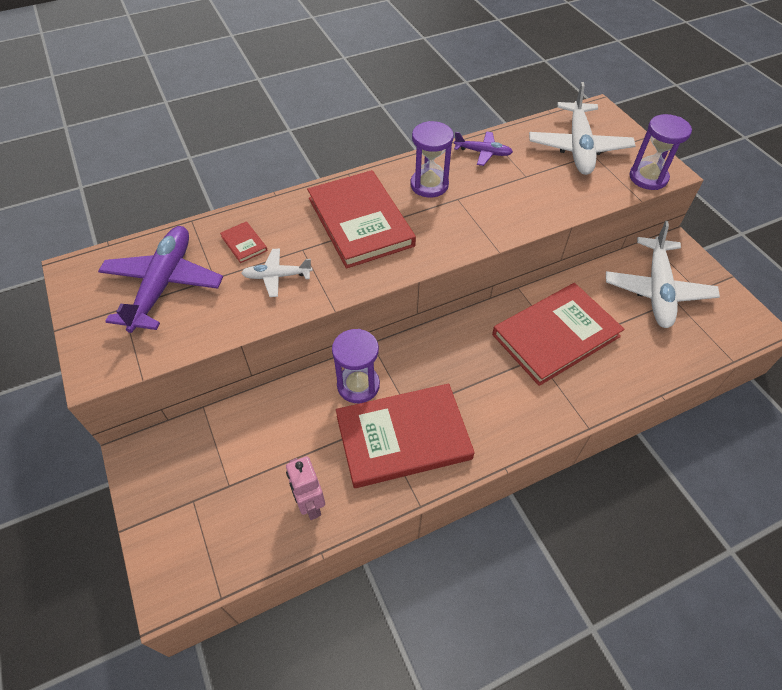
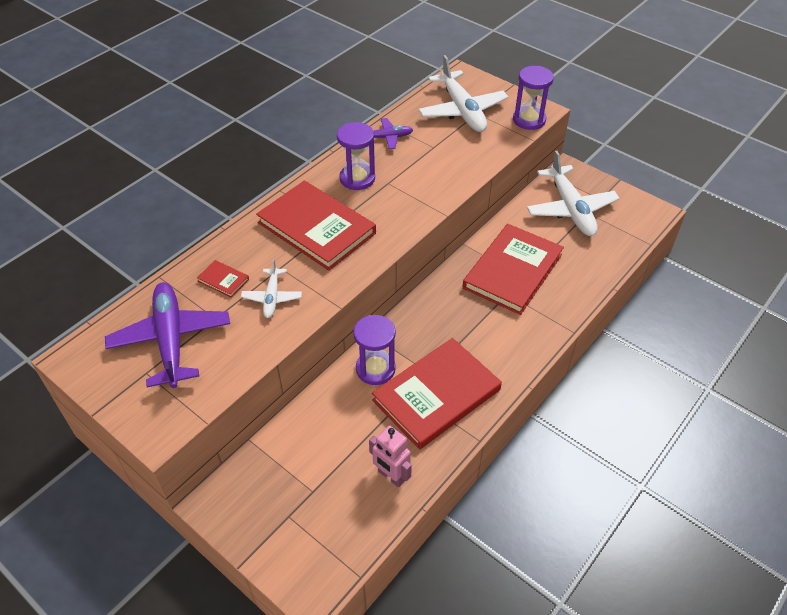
camera: 25 degrees left, 5 degrees down
(277, 276) = (272, 297): white plane -> white plane turned 60 degrees counterclockwise

